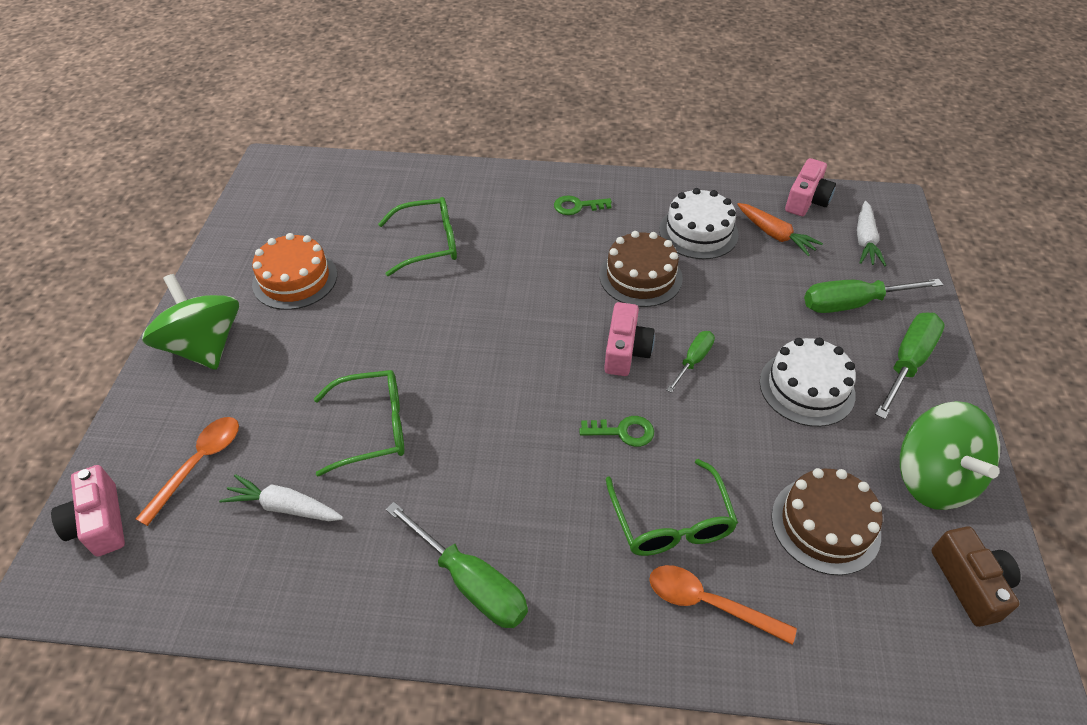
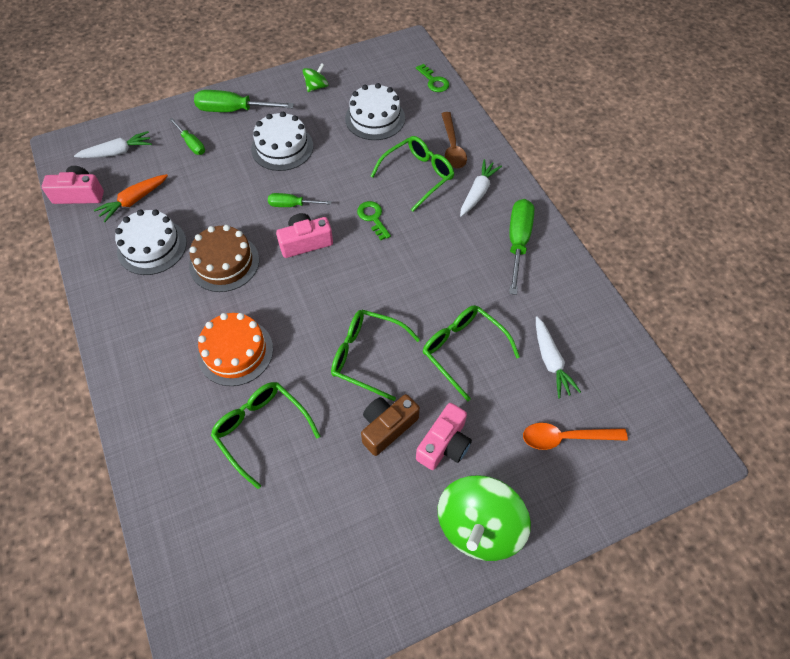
camera: 120 degrees left, 10 degrees up
(100, 522) = (645, 463): pink camera -> pink camera (444, 444)
(295, 279) = (365, 513): orange cake -> orange cake (235, 352)
(437, 343) = (367, 356): none -> green glasses
(577, 206) = (154, 341): green key -> green key (434, 81)
(593, 585) = (478, 192): none -> white carrot
(709, 603) = (452, 147): orange spoon -> brown spoon
(775, 235) = (134, 201): orange carrot -> orange carrot turned 150 degrees counterclockwise
(825, 525) = (375, 118): brown cake -> white cake
(853, 304) = (191, 144): green screwdriver -> green screwdriver, size x0.58
(933, 478) = (316, 87): green spinning top -> green spinning top, size x0.47
(970, 583) = (371, 66): brown camera -> brown camera (387, 427)

